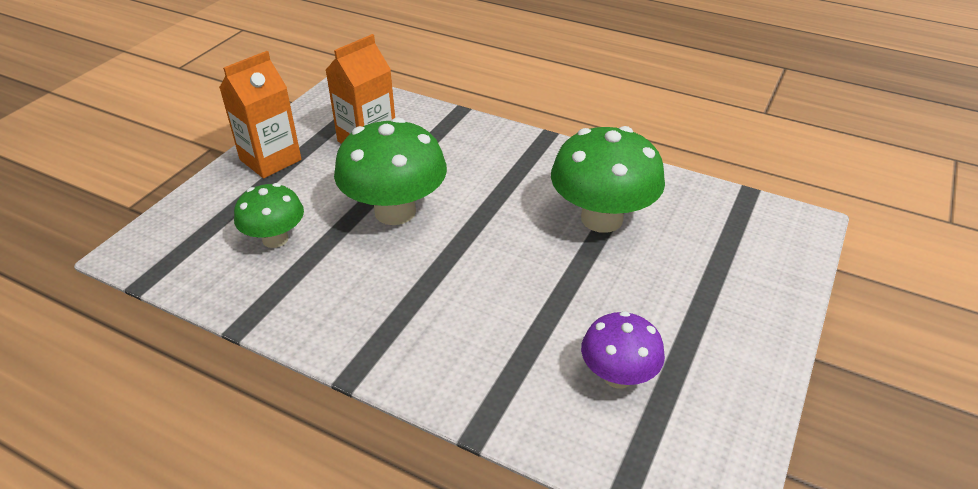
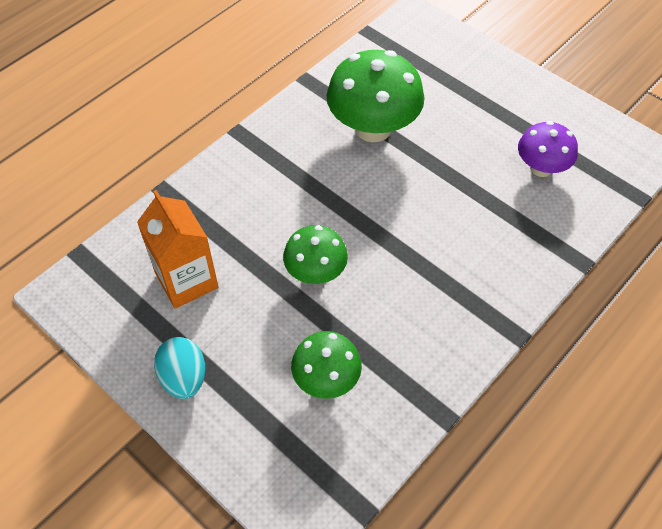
camera: 75 degrees left, 15 degrees up
(270, 160) = (184, 378): orange carton -> turquoise egg
(395, 211) = (316, 273): green mushroom -> green mushroom, size x0.59

